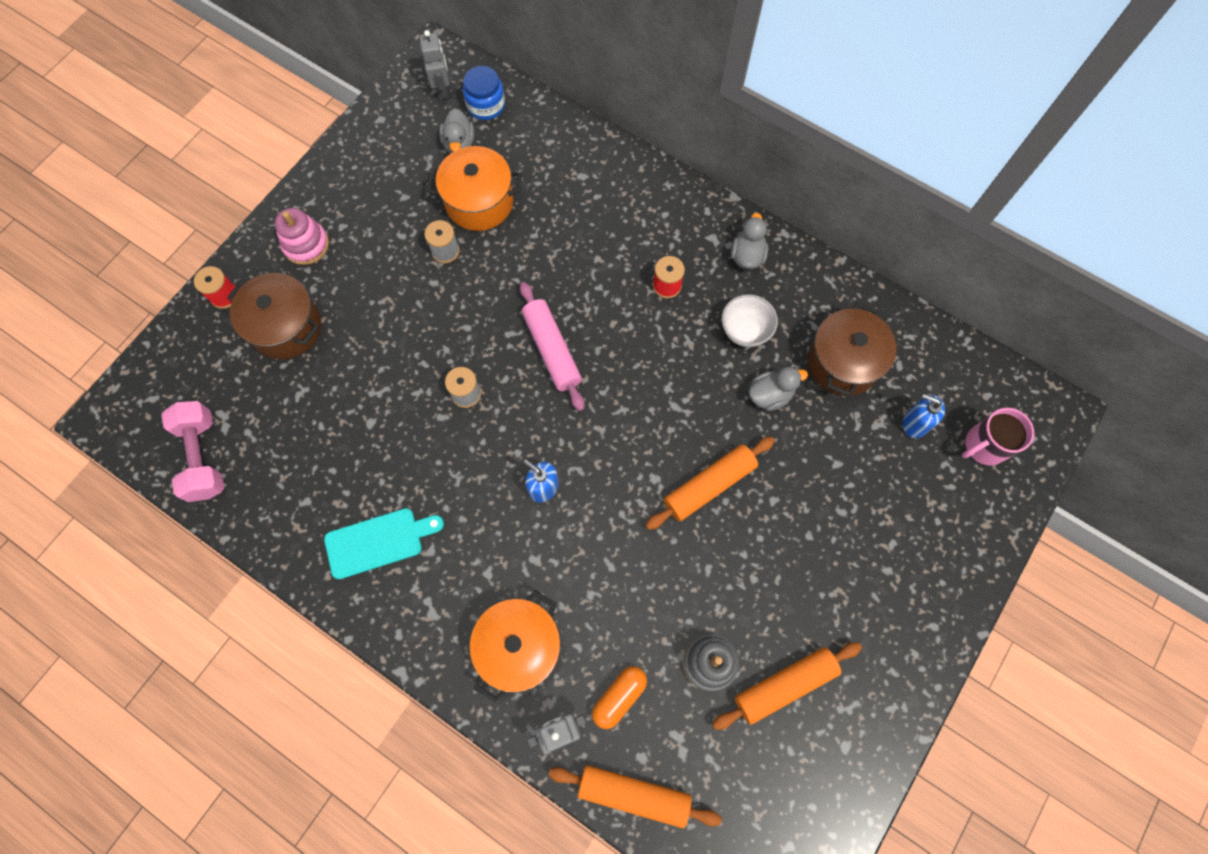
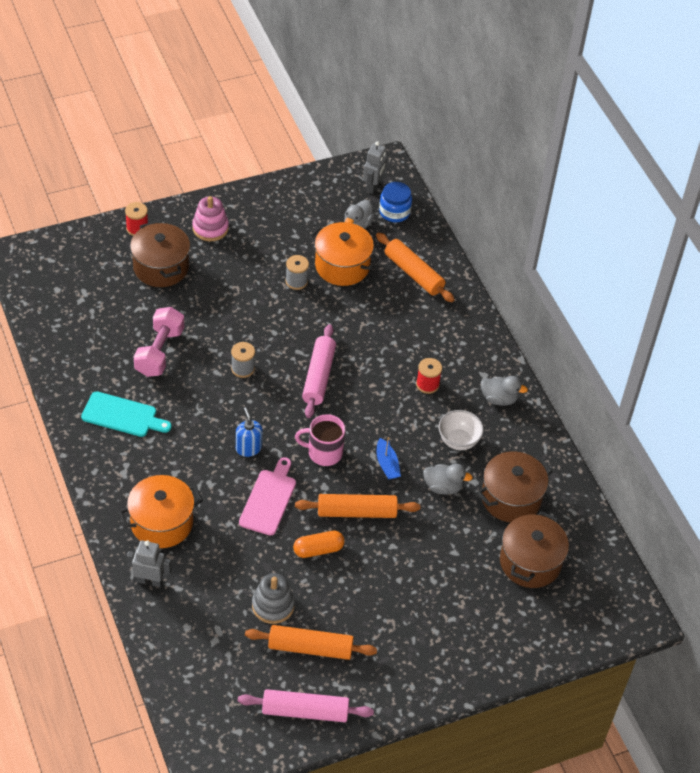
camera: 30 degrees right, 20 degrees down
(203, 457) = (55, 308): pink dumbbell -> pink dumbbell (160, 352)
(610, 535) = (269, 499): none -> pink cutting board
(619, 697) = (200, 587): orange capsule -> orange capsule (318, 549)
(633, 794) = (166, 642): orange rolling pin -> orange rolling pin (414, 273)
(697, 407) = (387, 464): none -> blue boat
(747, 255) = (499, 399): grey duck -> grey duck turned 60 degrees clockwise
(836, 767) = (305, 711): none -> pink rolling pin
(915, 423) = (530, 562): blue soap dispenser -> brown pot
(984, 446) = (568, 604): pink mug -> pink mug (324, 452)

